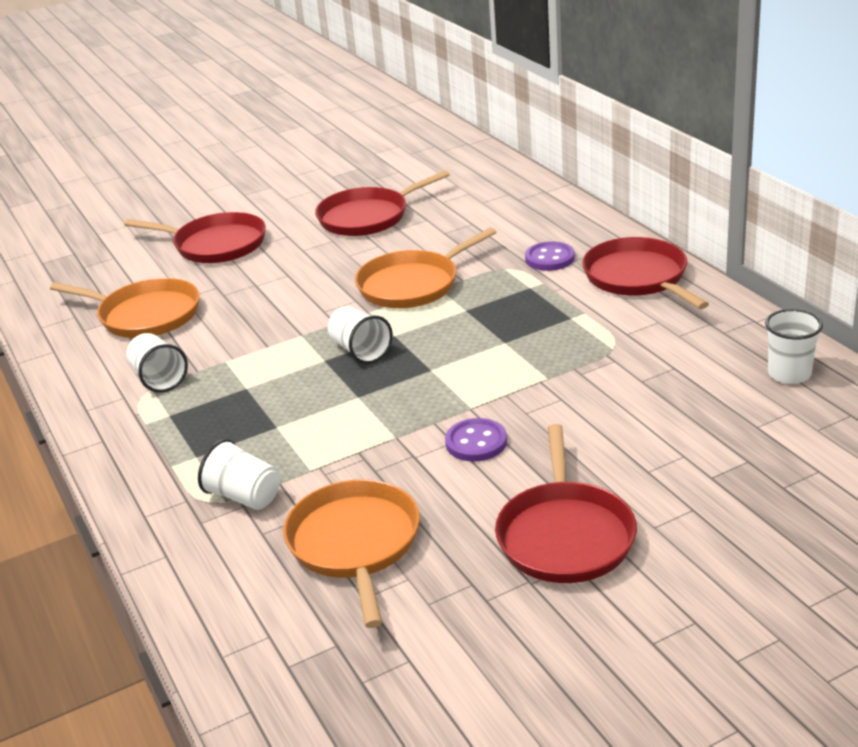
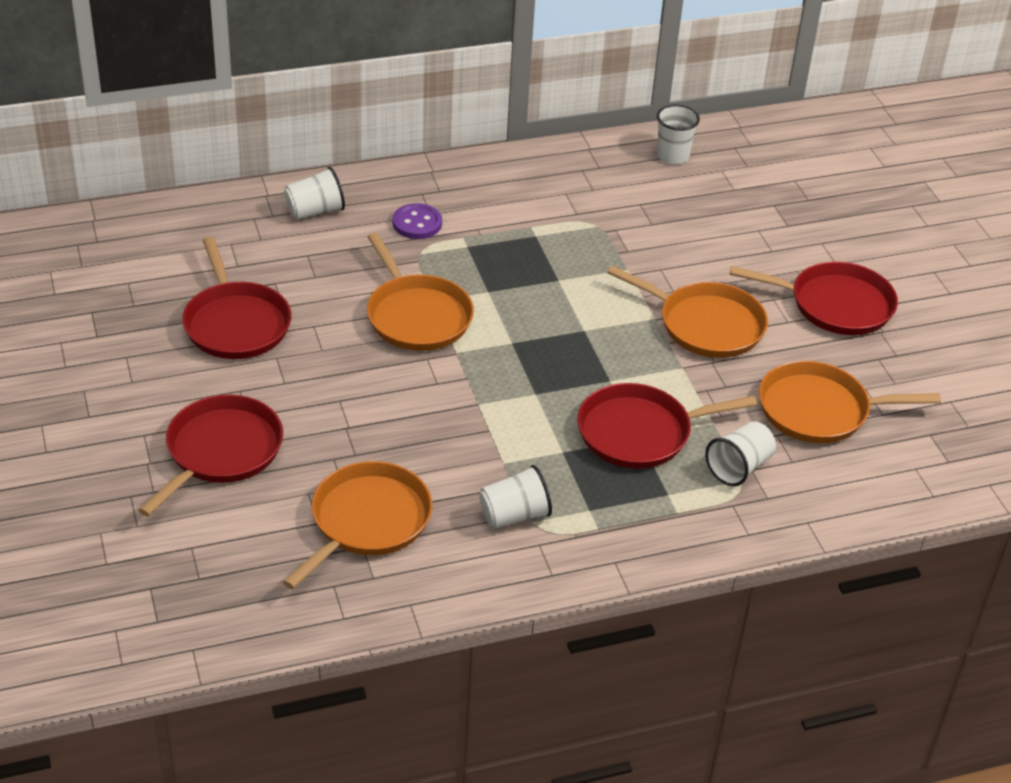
camera: 85 degrees left, 10 degrees up
(360, 351) = (529, 368): white cup -> white cup (315, 211)
(476, 442) = (705, 325): purple button -> orange pan
(638, 277) = (485, 184): red pan -> red pan (640, 432)

